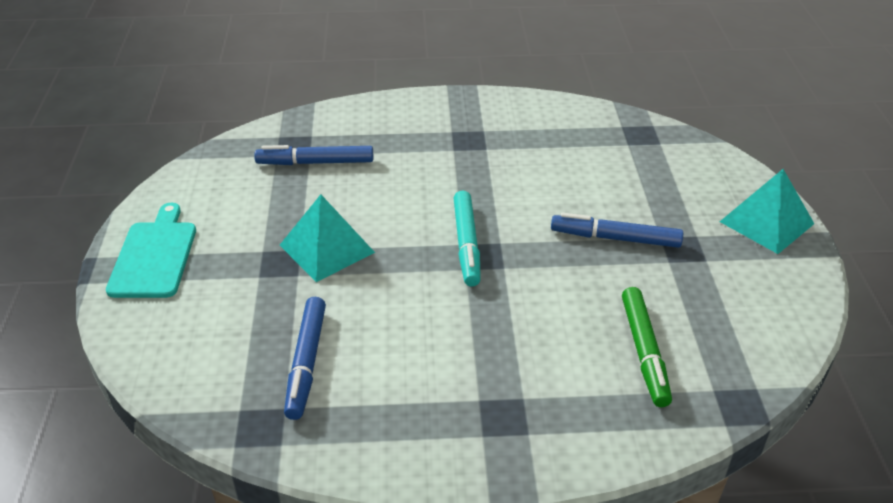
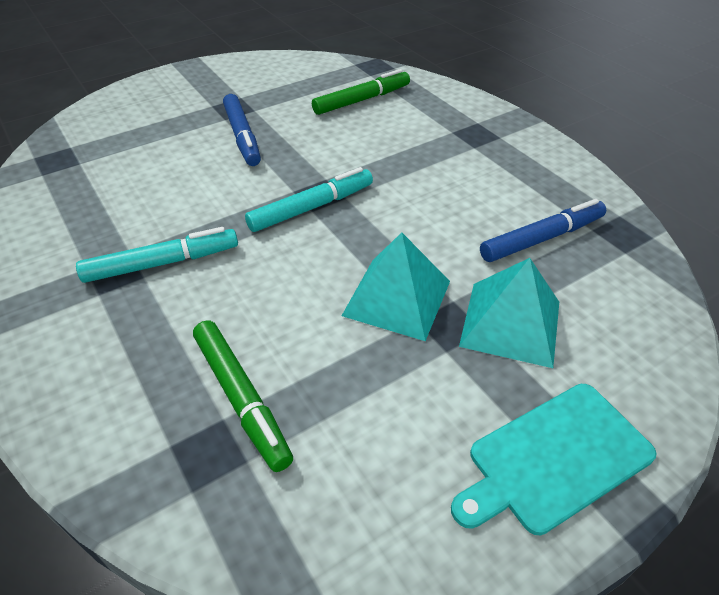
camera: 120 degrees left, 5 degrees up
(316, 163) = (241, 397): blue marker -> green marker
(460, 158) = (161, 263): none -> turquoise marker
(767, 222) = (175, 82): turquoise pyramid -> turquoise pyramid (511, 323)

